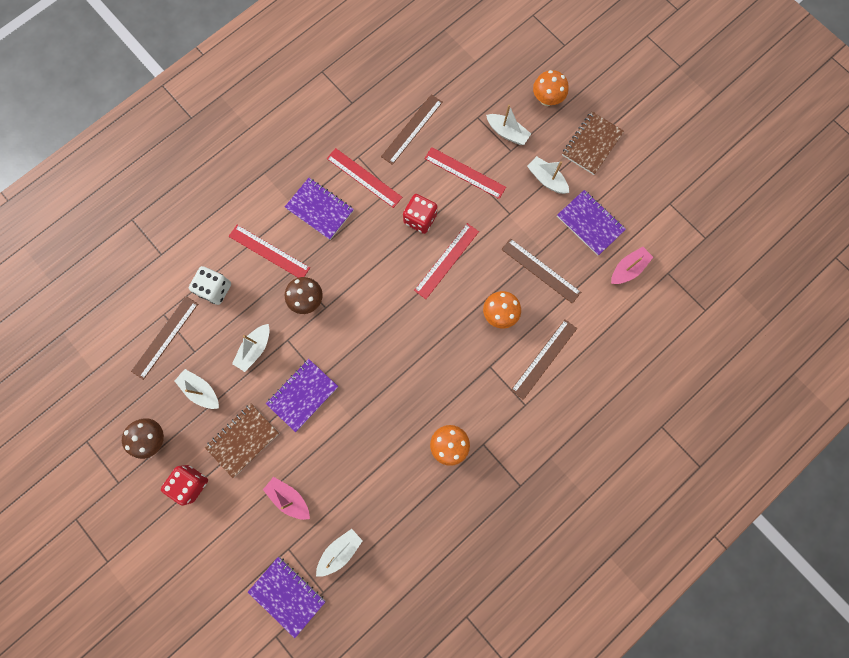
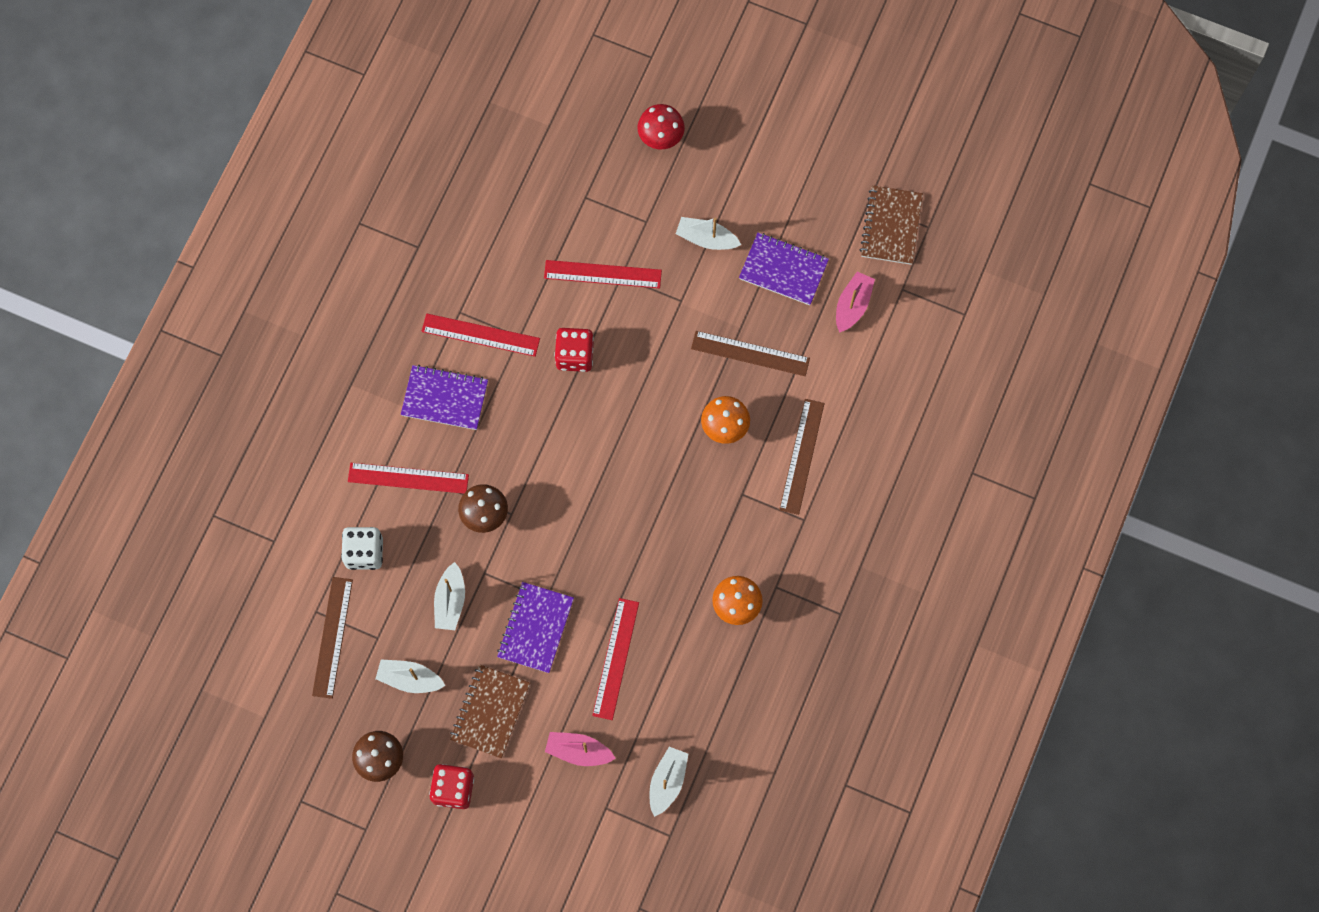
camera: 25 degrees left, 5 degrees down
(287, 595) = (631, 857): purple notebook -> none
(412, 129) = (510, 248): brown ruler -> none
(446, 261) = (631, 392): red ruler -> red ruler (616, 658)
(507, 133) = (631, 201): white boat -> none
(546, 99) = (661, 137): orange mushroom -> red mushroom
(591, 144) = (741, 170): brown notebook -> brown notebook (891, 226)

